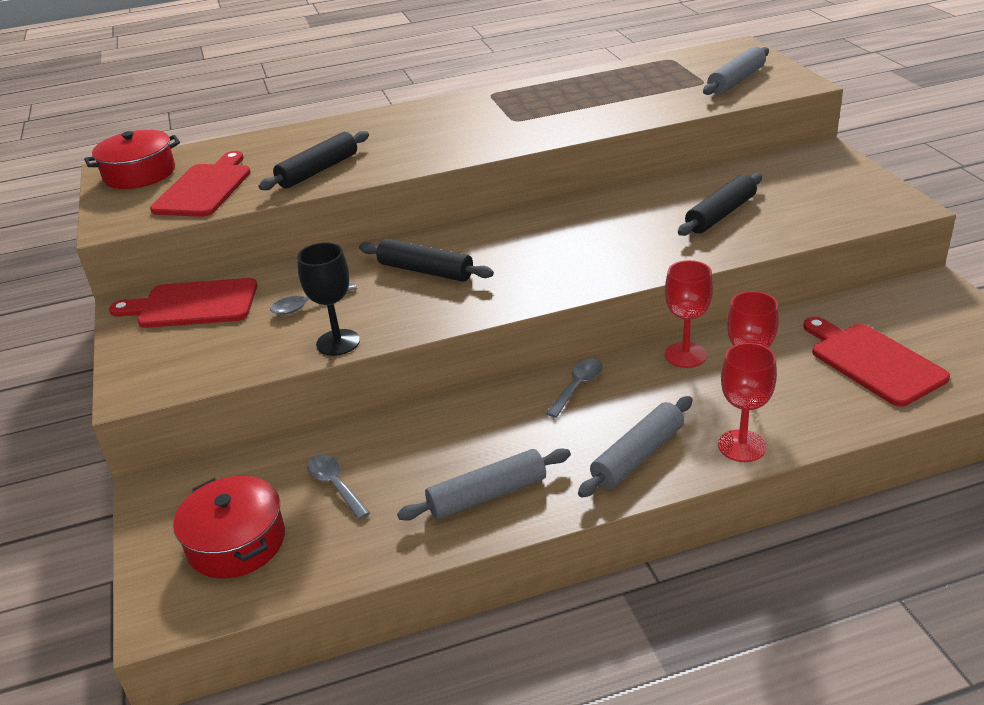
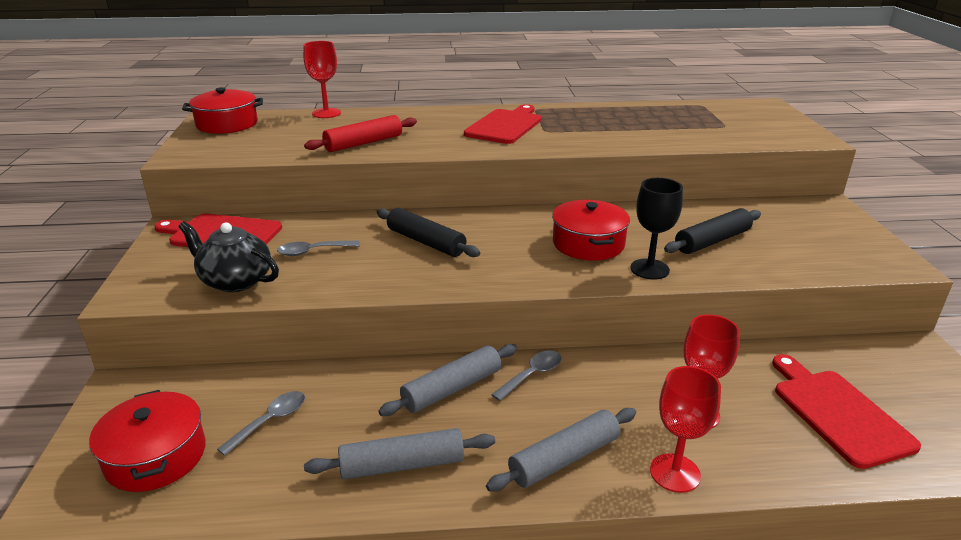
camera: 10 degrees right, 5 degrees down
(205, 188) = (267, 142): red cutting board -> red cutting board (505, 126)
(241, 352) = (235, 281): none -> black teapot
(318, 171) = (364, 143): black rolling pin -> red rolling pin
(335, 485) = (270, 421): grey spoon -> grey spoon turned 60 degrees clockwise
(338, 342) = (319, 289): black goblet -> black goblet (649, 269)
(597, 241) = (588, 243): none -> red pot
(685, 355) = (646, 366): red goblet -> red goblet (326, 113)
(736, 81) = (755, 129): grey rolling pin -> grey rolling pin (452, 389)

